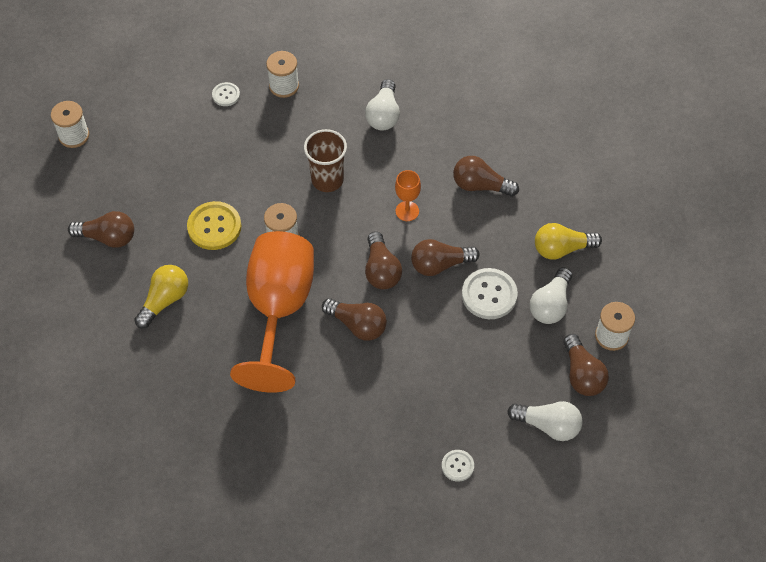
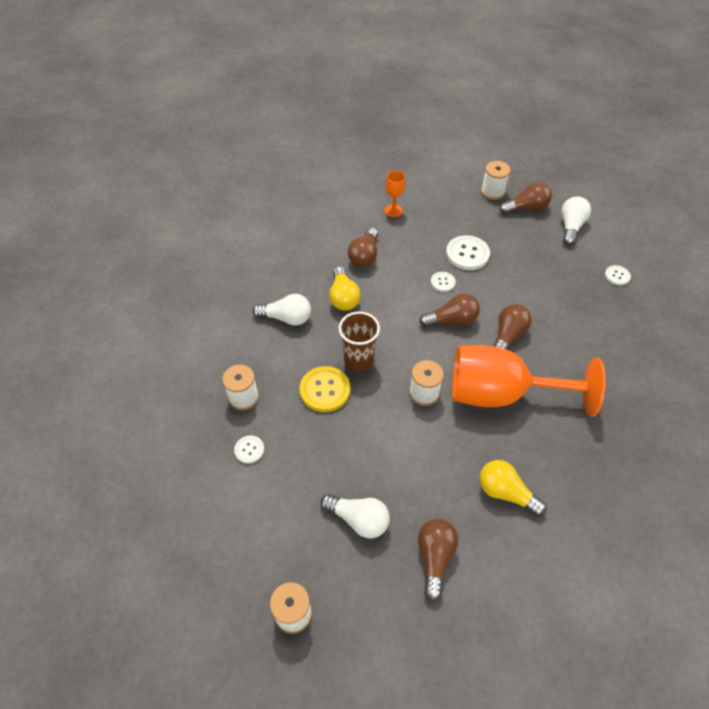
camera: 90 degrees left, 5 degrees down
(214, 227) = (415, 452): yellow button -> yellow button (325, 390)
(407, 211) = (391, 303): orange goblet -> orange goblet (393, 211)
(440, 264) = (442, 282): brown light bulb -> white button
(550, 304) = (471, 221): white light bulb -> white light bulb (358, 519)
(562, 249) = (422, 212): yellow light bulb -> yellow light bulb (343, 297)

